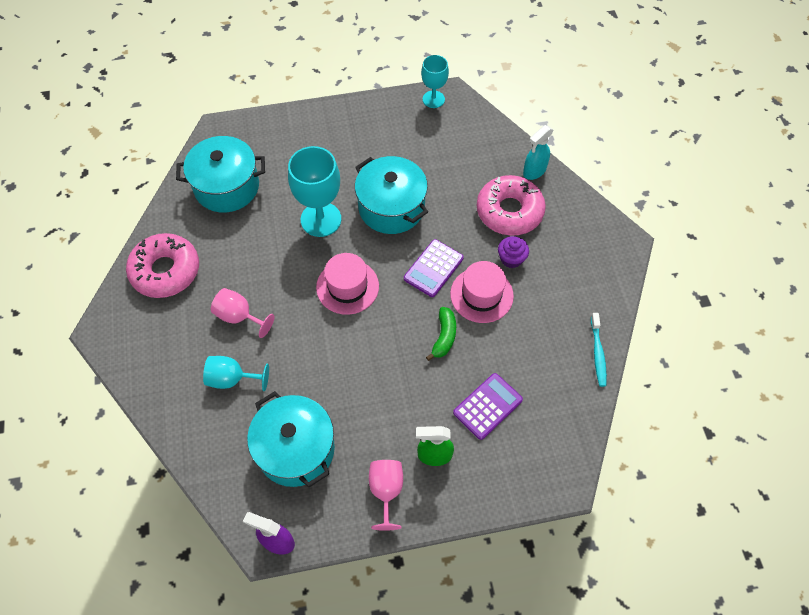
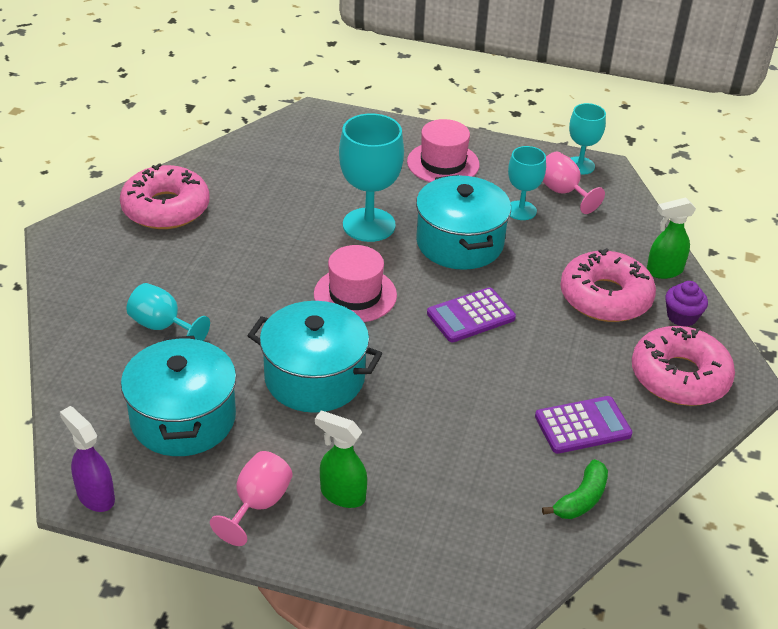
camera: 25 degrees right, 20 degrees down
(227, 186) = (285, 162): turquoise pot -> turquoise pot (314, 378)
(239, 317) = (213, 275): pink goblet -> pink goblet (563, 192)
(416, 159) = (521, 210): none -> turquoise goblet
(444, 337) = (438, 384): green banana -> green banana (581, 499)
(481, 295) = (514, 363): pink hat -> pink hat (443, 163)
(487, 406) = (445, 474): purple calculator -> purple calculator (582, 426)
(511, 258) = (576, 342): purple cupcake -> purple cupcake (682, 316)
(534, 171) = (663, 271): turquoise spray bottle -> green spray bottle
(586, 256) = (679, 377): none -> pink donut
(598, 353) = (630, 480): turquoise toothbrush -> none

